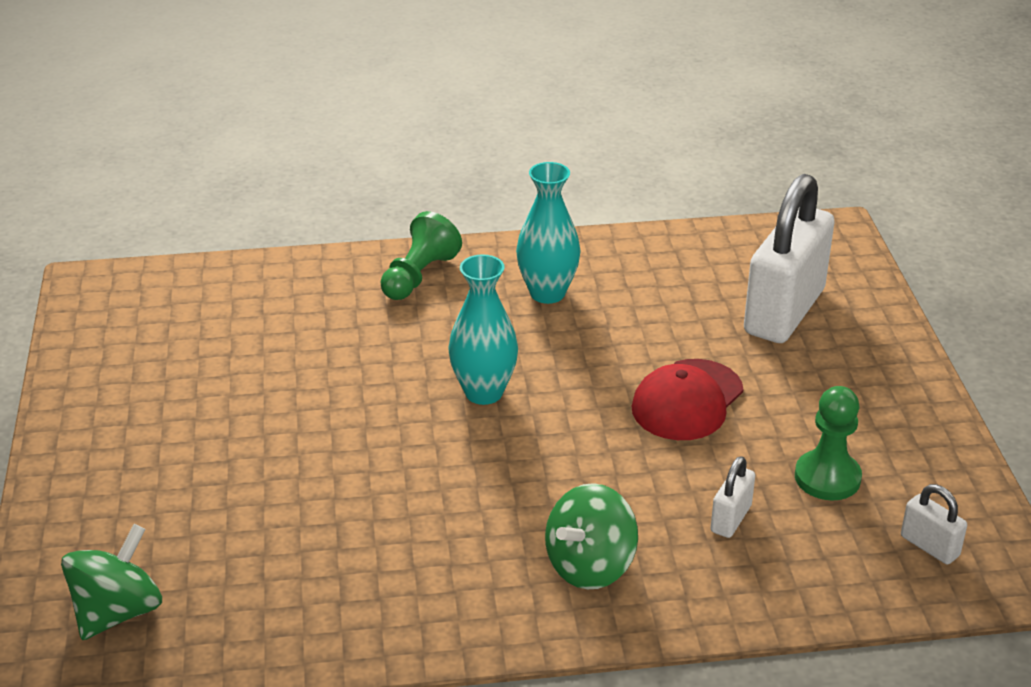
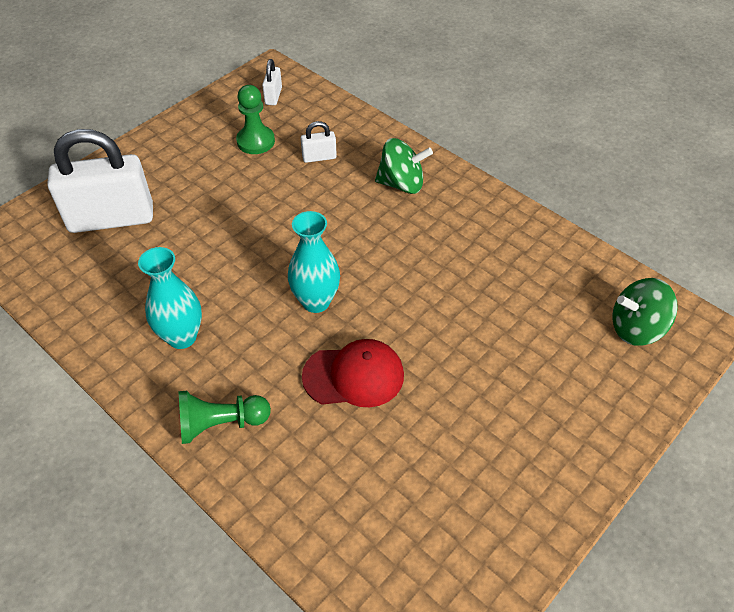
camera: 130 degrees left, 15 degrees up
(687, 400) = (239, 215): red cap -> red cap (354, 376)

